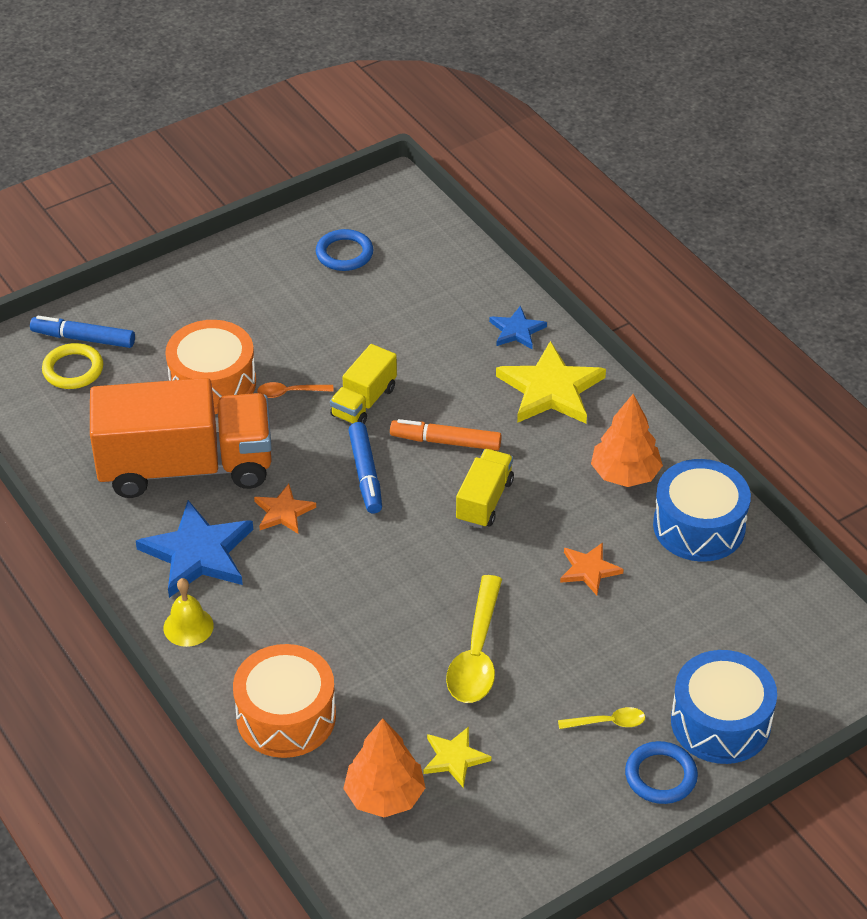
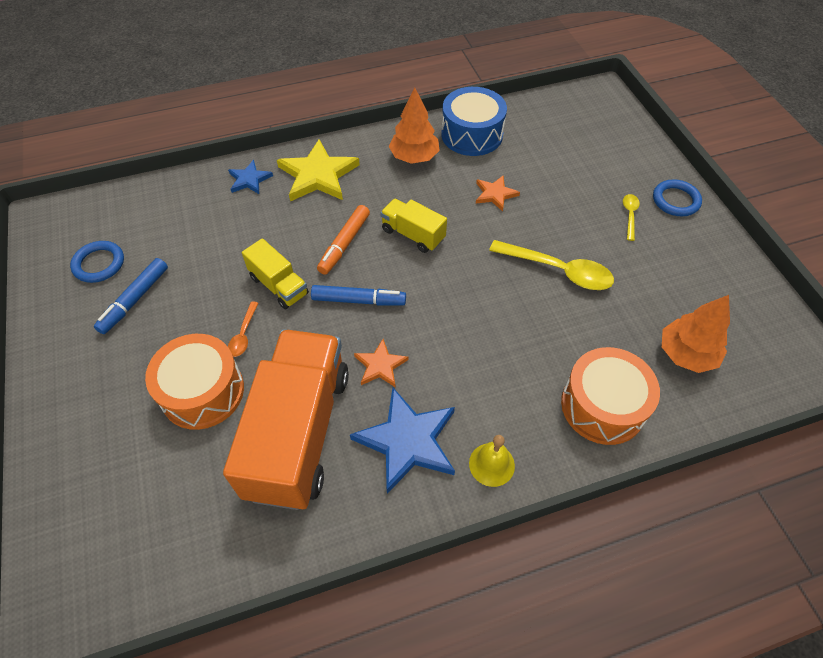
camera: 75 degrees left, 10 degrees up
(73, 370) = (119, 517): yellow ring -> none
(84, 338) = (79, 498): blue marker -> blue marker (135, 299)
(454, 758) = (653, 304): yellow star -> none
(720, 722) = (635, 164): blue drum -> none

